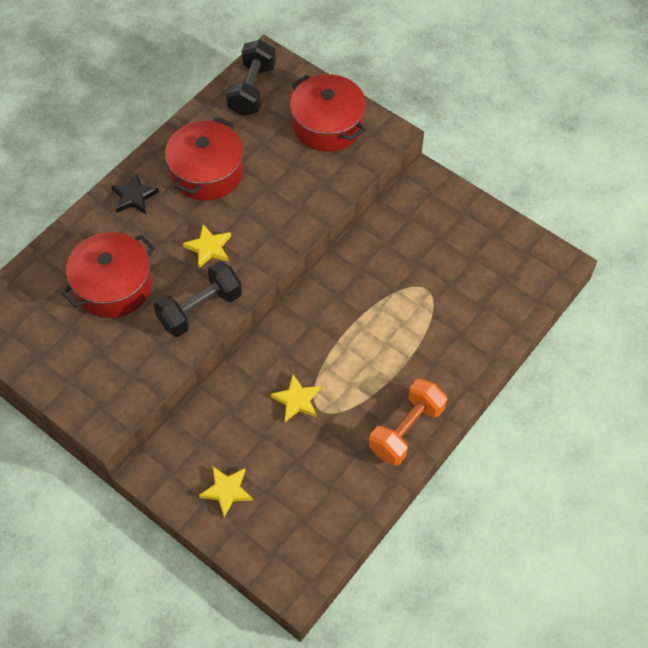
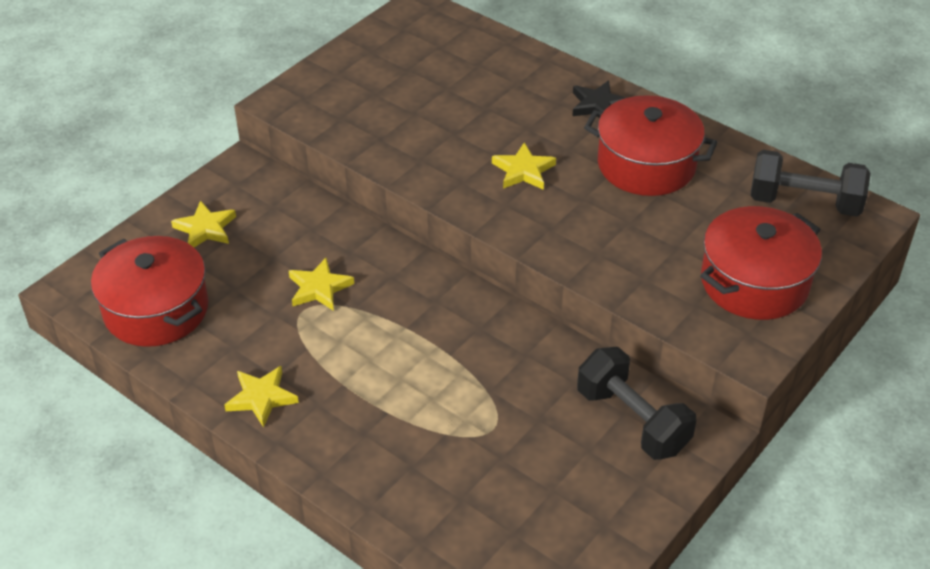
camera: 90 degrees right, 15 degrees down
(114, 286) = (464, 97): red pot -> red pot (156, 310)
(200, 309) = (430, 167): black dumbbell -> black dumbbell (632, 420)
(406, 430) = (261, 398): orange dumbbell -> yellow star

